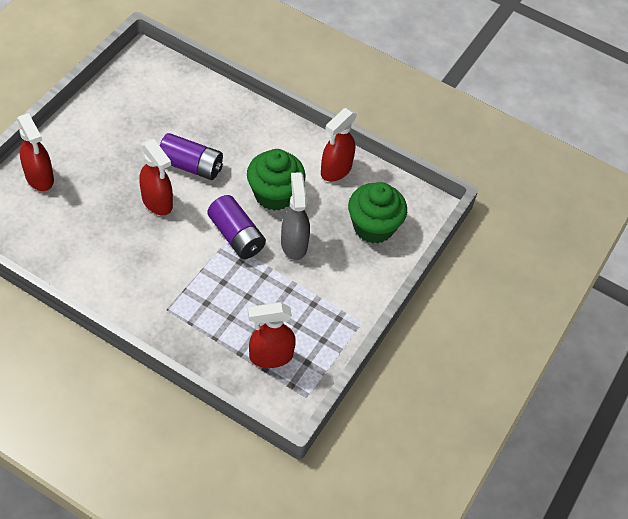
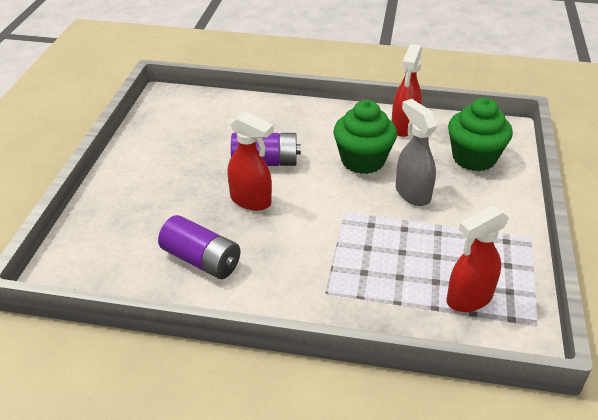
camera: 15 degrees left, 15 degrees down
(39, 178) = (110, 217): red spray bottle -> none
(236, 236) = (351, 204): purple battery -> purple battery (201, 260)

